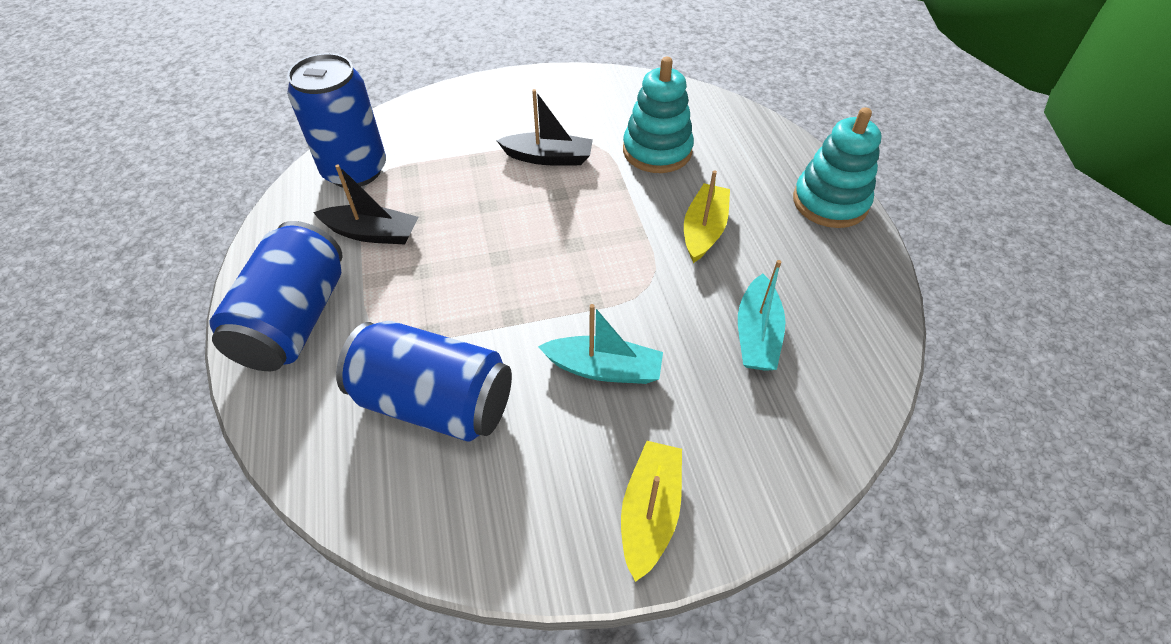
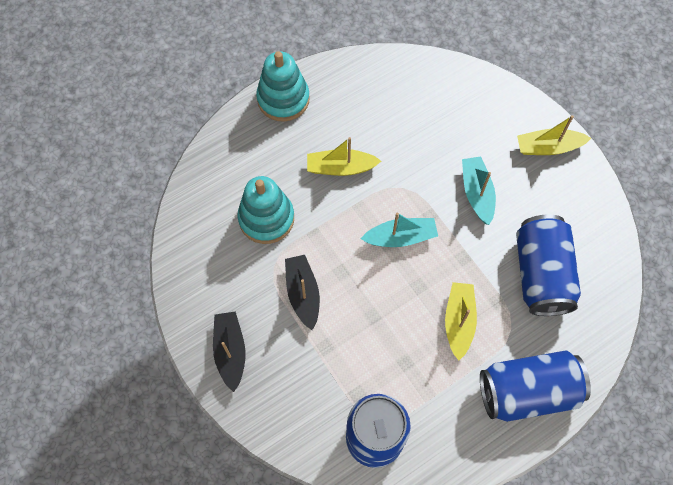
camera: 110 degrees left, 15 degrees up
(372, 233) = (433, 384): black boat -> black boat (230, 351)
(429, 281) = (459, 321): none -> yellow boat
(757, 334) = (416, 121): turquoise boat -> turquoise boat (400, 237)

